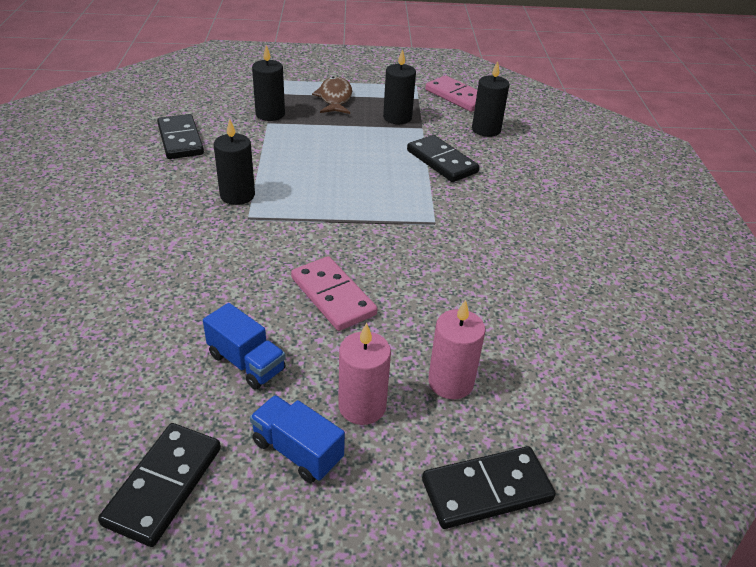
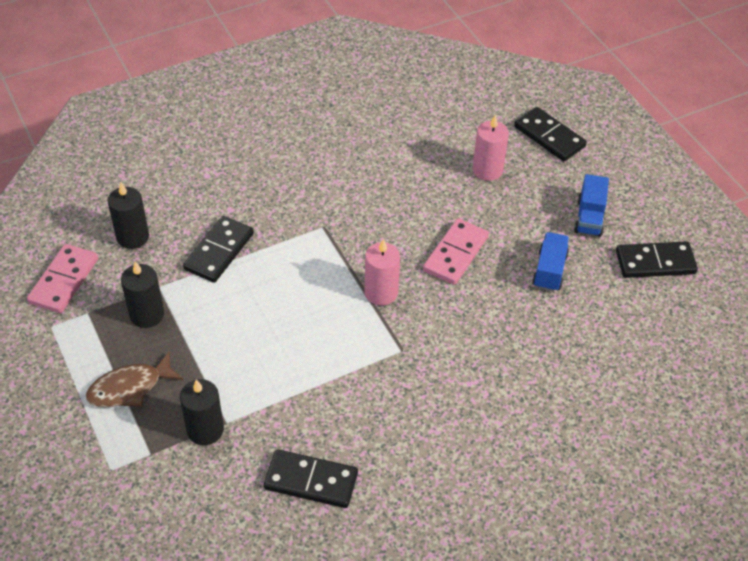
camera: 115 degrees left, 10 degrees up
(180, 140) = (311, 481): black domino -> black domino turned 60 degrees clockwise
(237, 195) = (375, 375): black candle -> none
(362, 406) = (537, 202): pink candle -> pink candle (381, 292)

